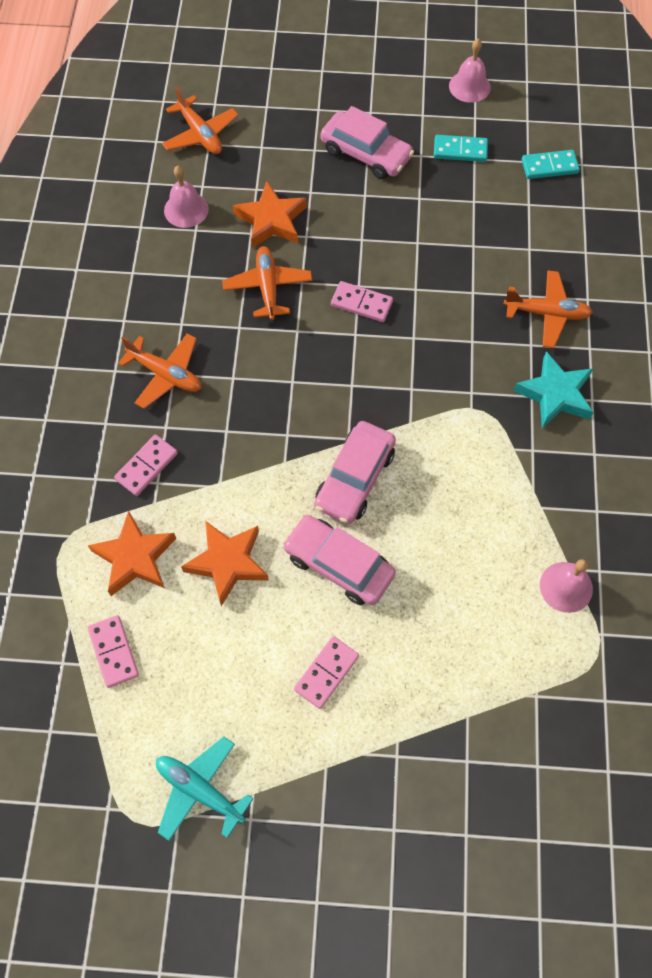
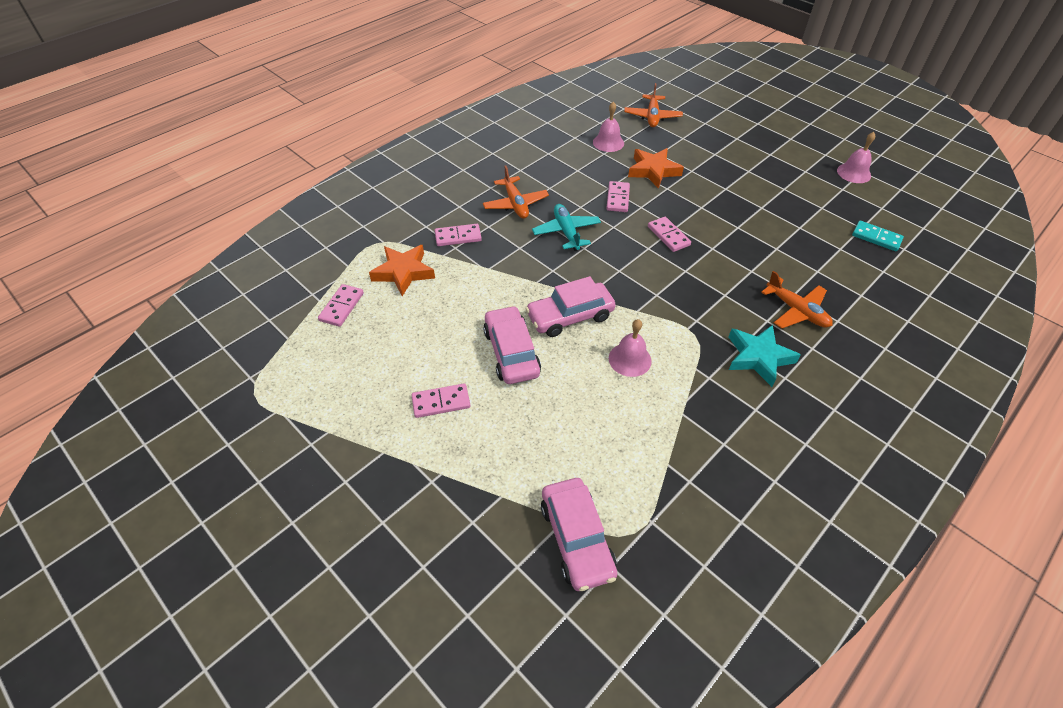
camera: 40 degrees right, 15 degrees down
(200, 790) = (303, 406): turquoise plane -> turquoise plane (566, 232)
(227, 562) = (449, 307): orange star -> none
(268, 287) = (617, 198): orange plane -> pink domino
(366, 154) = (746, 170): pink car -> pink car (576, 539)
(460, 150) = (815, 199): turquoise domino -> none
(566, 587) = (653, 472): pink bell -> pink bell (630, 359)

